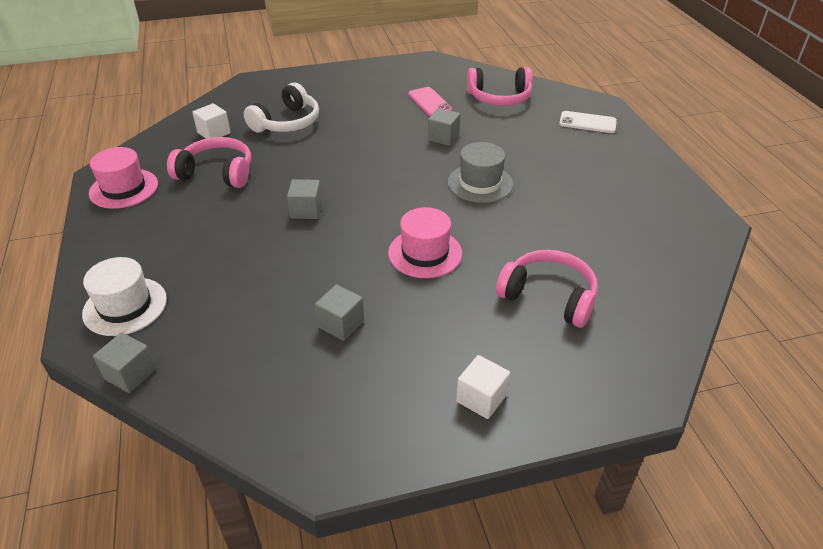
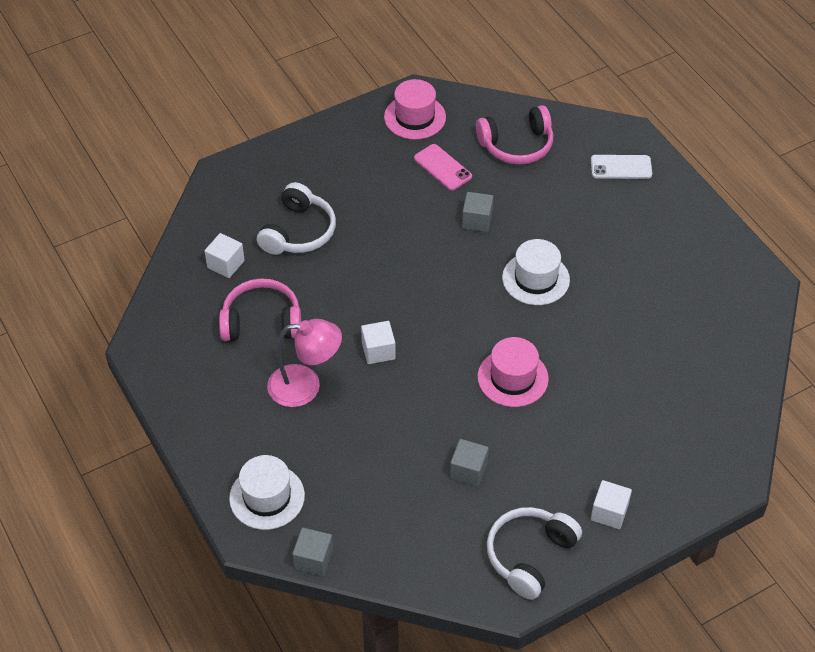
camera: 15 degrees left, 10 degrees up
(124, 188) = (176, 363): pink hat -> pink hat (415, 117)
(223, 224) = (305, 386): none -> pink lamp
(306, 210) = (378, 351): grey cube -> white cube
(369, 424) = (530, 555): none -> white headphones
(480, 183) = (535, 279): grey hat -> white hat
(548, 297) = (637, 402): pink headphones -> none

